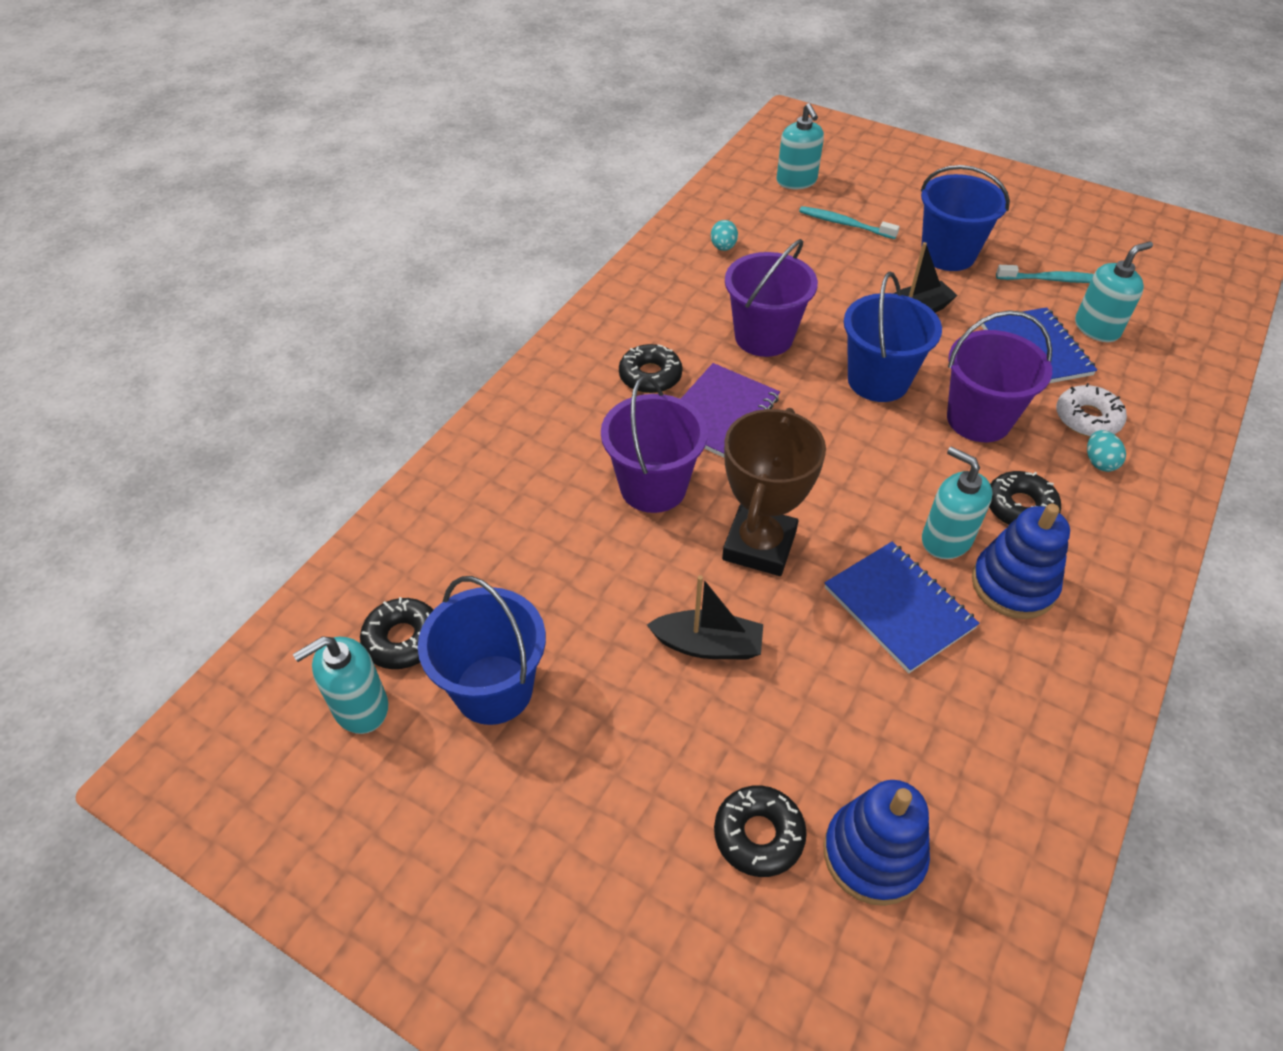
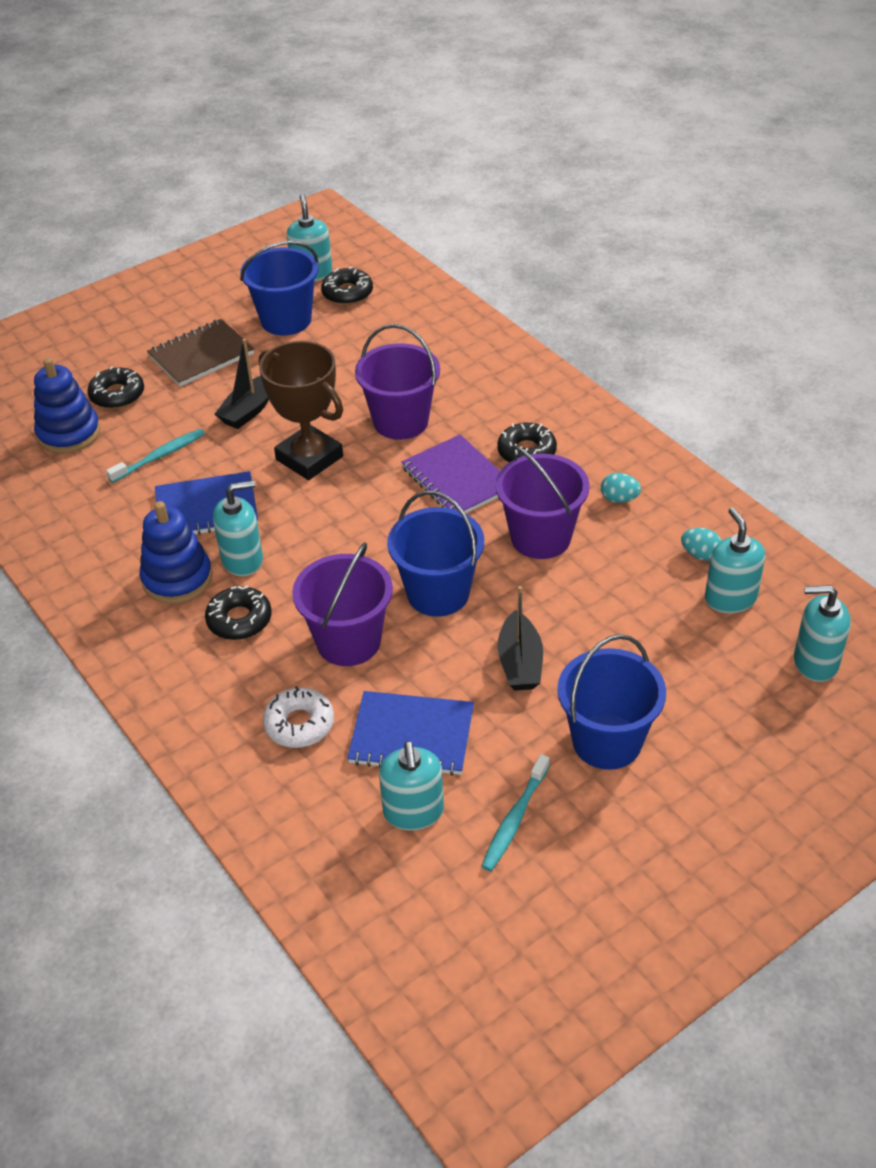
camera: 115 degrees right, 5 degrees down
(618, 763) = (201, 355): none -> brown notebook
(761, 225) = (730, 598): none -> turquoise soap dispenser
(844, 224) = (705, 671): turquoise toothbrush -> turquoise toothbrush (160, 456)
(1099, 462) = (246, 701): turquoise egg -> turquoise egg (619, 499)

